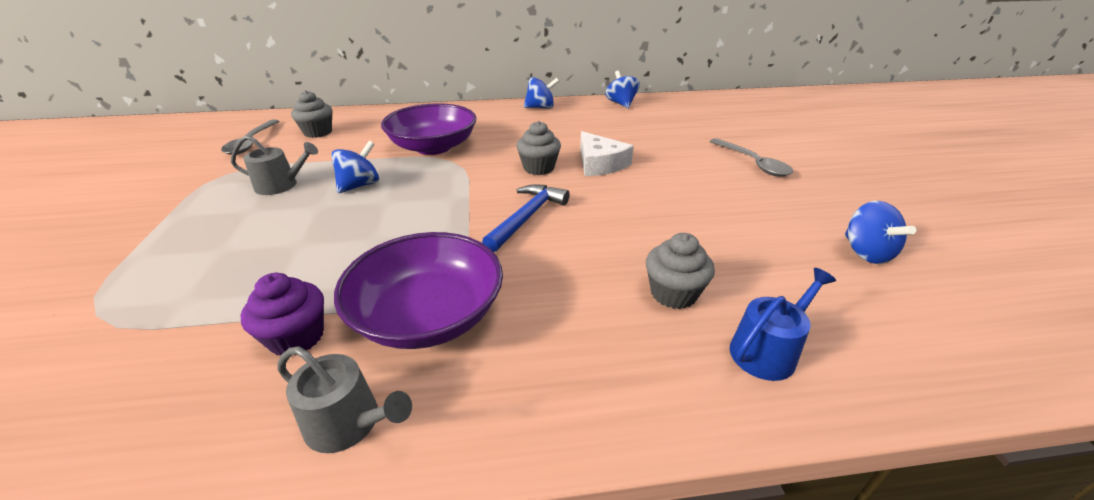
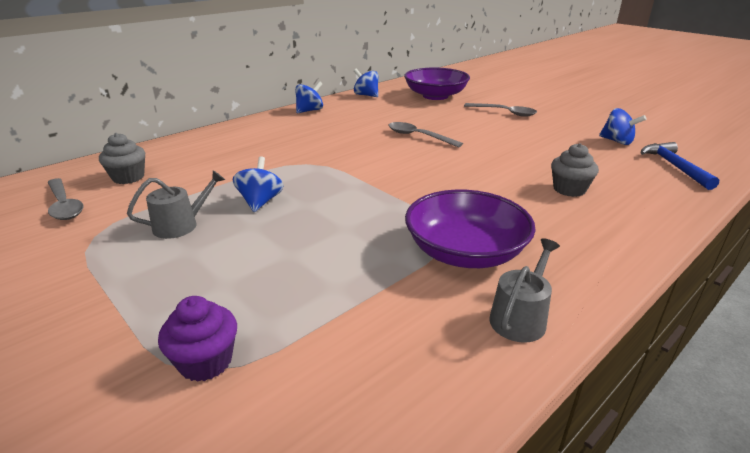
camera: 35 degrees left, 5 degrees down
(297, 337) = (405, 300): purple cupcake -> purple cupcake (205, 361)
(349, 423) = (520, 317): grey watering can -> grey watering can turned 45 degrees counterclockwise
(433, 147) = (271, 158): purple bowl -> purple bowl (435, 96)
(527, 217) = (427, 180): blue hammer -> blue hammer (674, 166)
(538, 168) = (381, 150): grey cupcake -> none
(600, 164) = (418, 136): white cheese -> grey spoon
(767, 350) = (642, 197): blue watering can -> none

